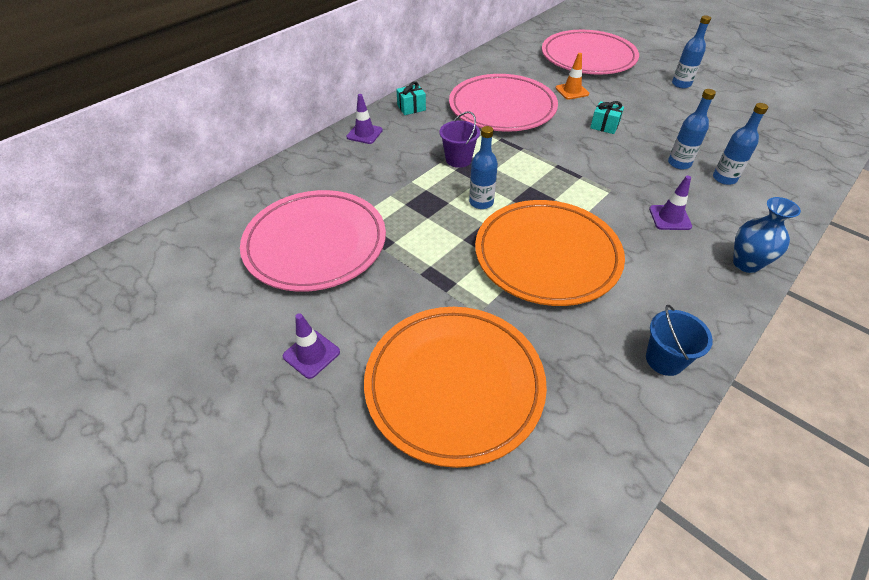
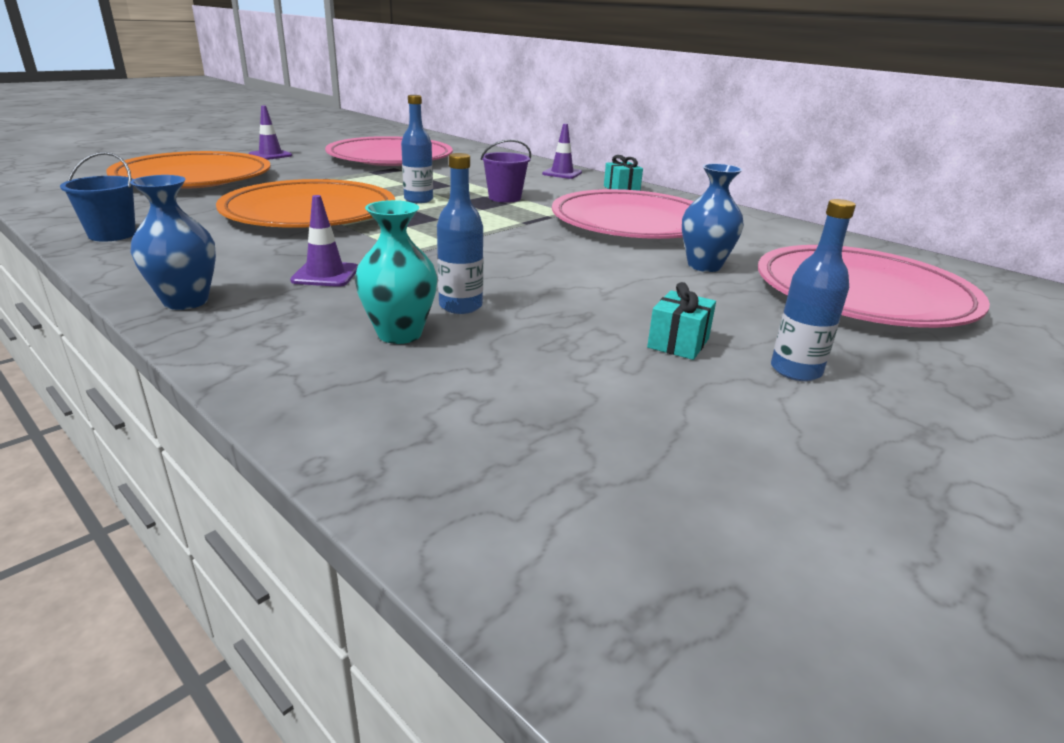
camera: 90 degrees right, 20 degrees down
(572, 91) = (704, 266): orange traffic cone -> blue vase
(604, 126) = (587, 272): turquoise gift -> turquoise gift (678, 343)
(724, 178) = (399, 334): blue bottle -> turquoise vase

